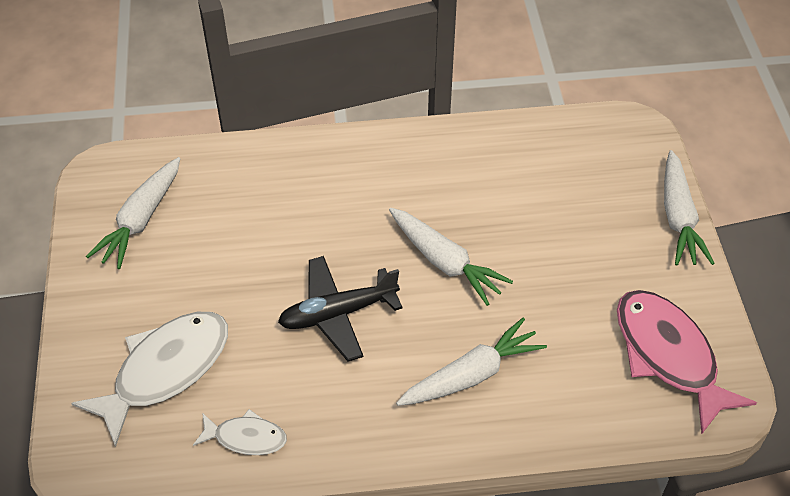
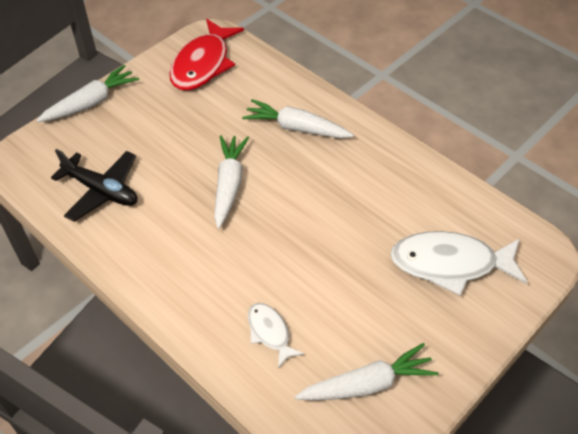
camera: 130 degrees left, 0 degrees up
(246, 437) = (440, 194): white fish -> white fish (270, 332)
(338, 313) = (320, 210): black plane -> black plane (101, 191)
(668, 356) = (203, 64): pink fish -> red fish

